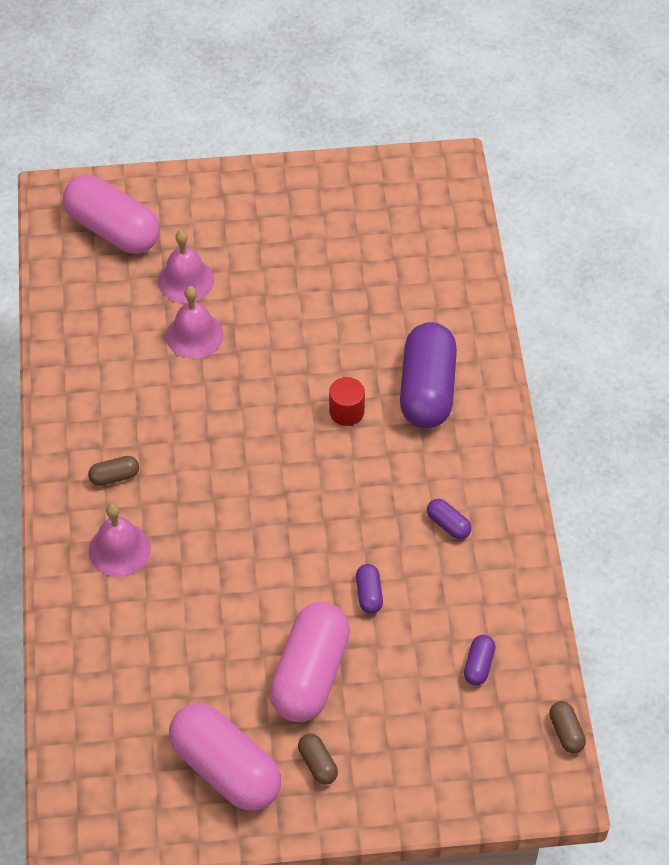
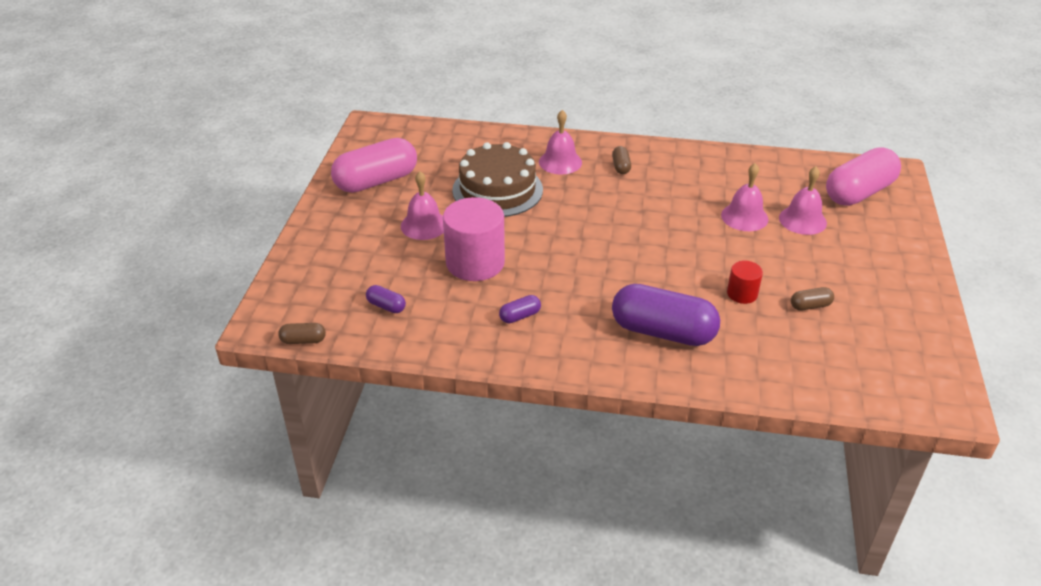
camera: 105 degrees right, 15 degrees down
(207, 609) = (497, 190): none -> brown cake
(310, 674) = (424, 225): pink capsule -> pink bell
(317, 764) = (356, 217): brown capsule -> brown capsule (810, 306)
(346, 411) = (650, 281): red cylinder -> red cylinder (742, 294)
(369, 594) = (475, 263): purple capsule -> pink cylinder

